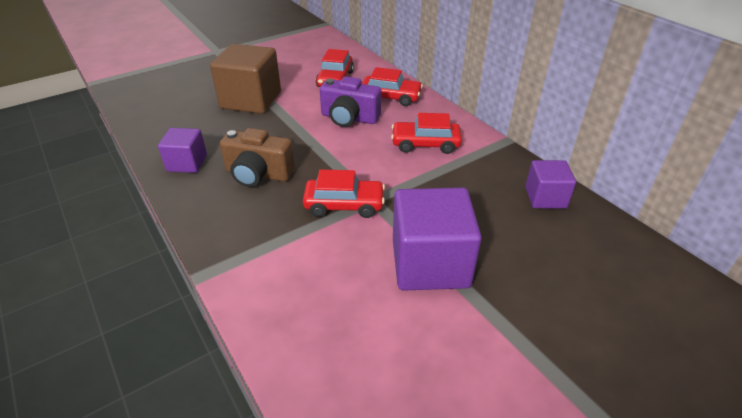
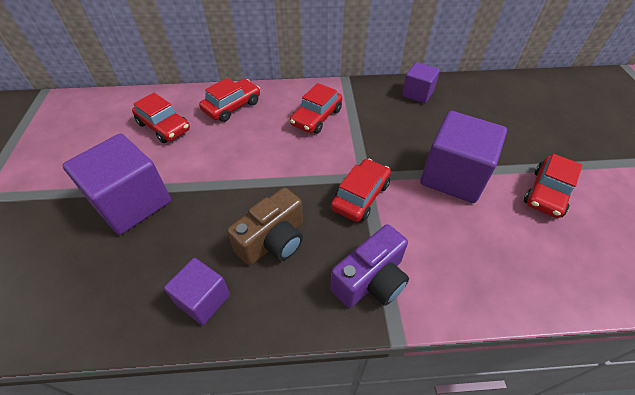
camera: 60 degrees left, 10 degrees up
(251, 100) = (132, 202): brown cube -> purple cube
(349, 118) = (239, 144): purple camera -> purple camera (371, 280)
(478, 360) = (547, 193): none -> red car

